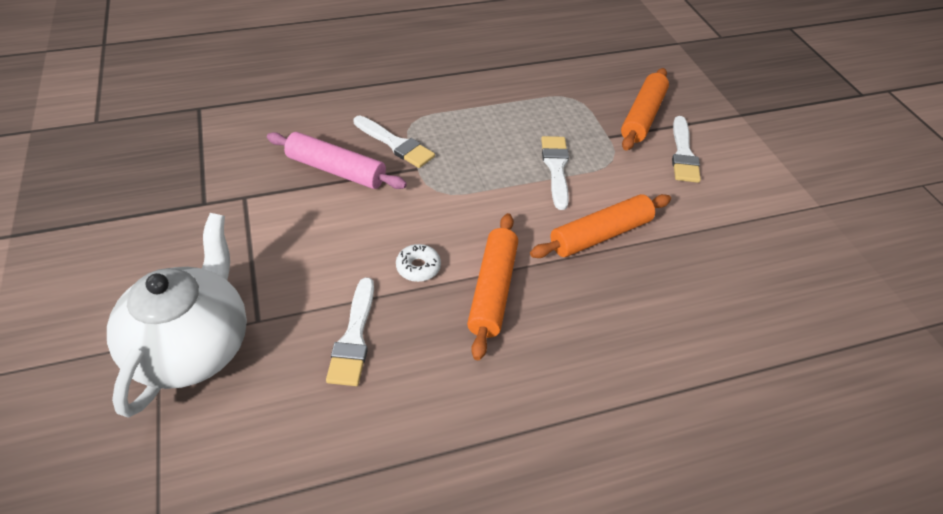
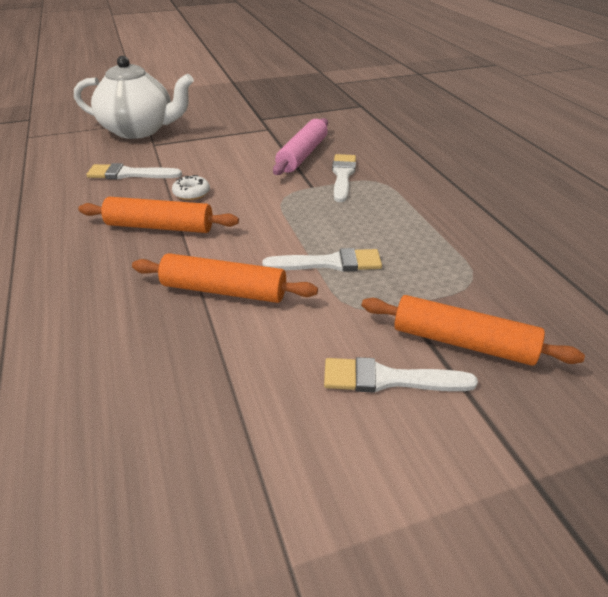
camera: 90 degrees right, 10 degrees down
(395, 144) = (343, 176): white brush -> white brush turned 150 degrees clockwise
(600, 235) = (224, 291): orange rolling pin -> orange rolling pin turned 45 degrees counterclockwise

